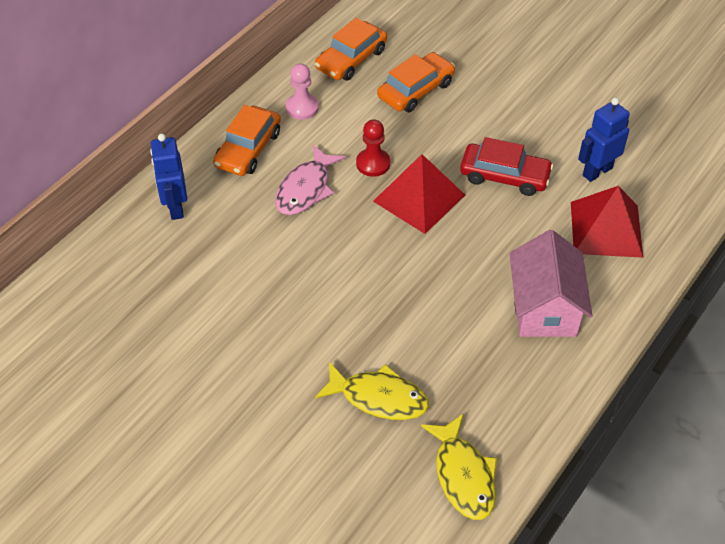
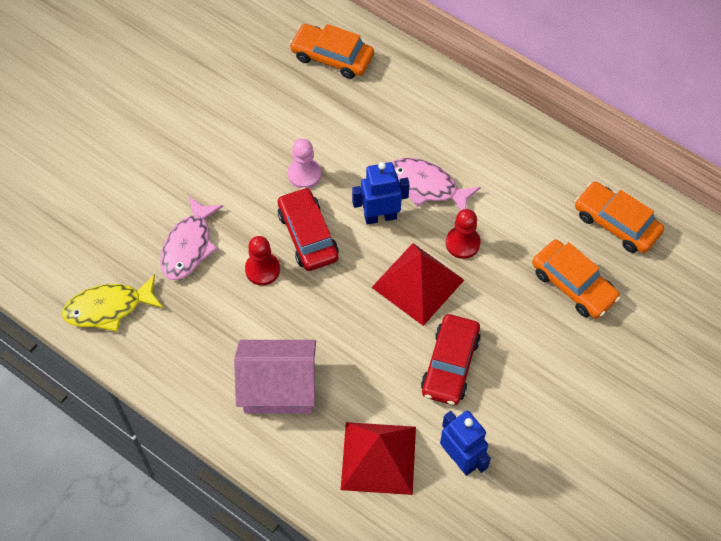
camera: 90 degrees right, 10 degrees up
(175, 207) = (401, 85): blue robot -> blue robot (380, 216)
(248, 149) = (477, 137): orange car -> orange car (332, 57)
(302, 108) = (538, 180): pink pawn -> pink pawn (304, 174)
(364, 286) = (308, 235): none -> red car
(379, 398) = (188, 246): yellow fish -> pink fish
(407, 326) = (262, 269): none -> red pawn

